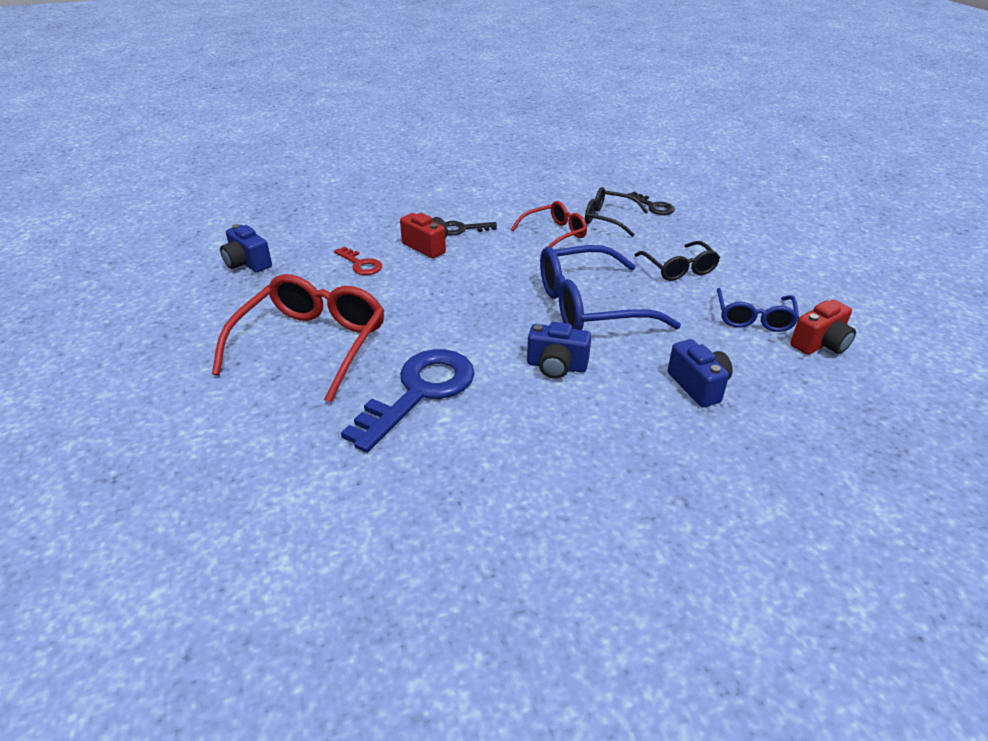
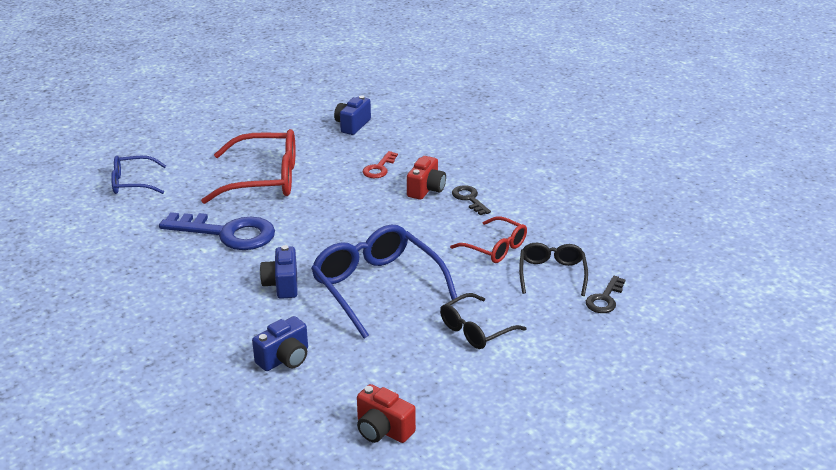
camera: 70 degrees right, 5 degrees down
(753, 318) = (408, 384): blue glasses -> blue glasses (133, 183)

